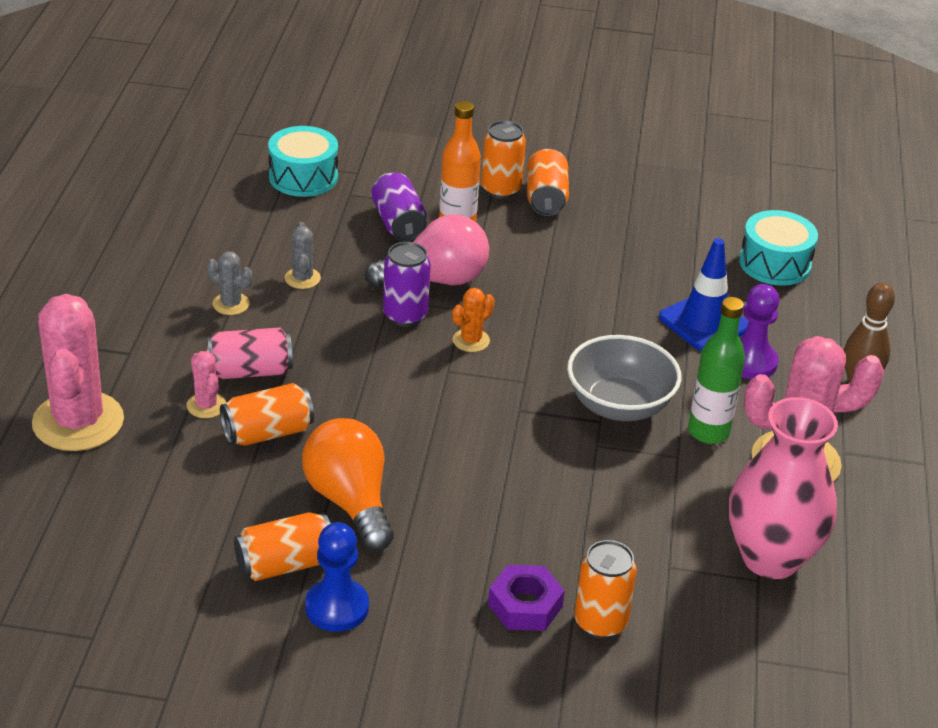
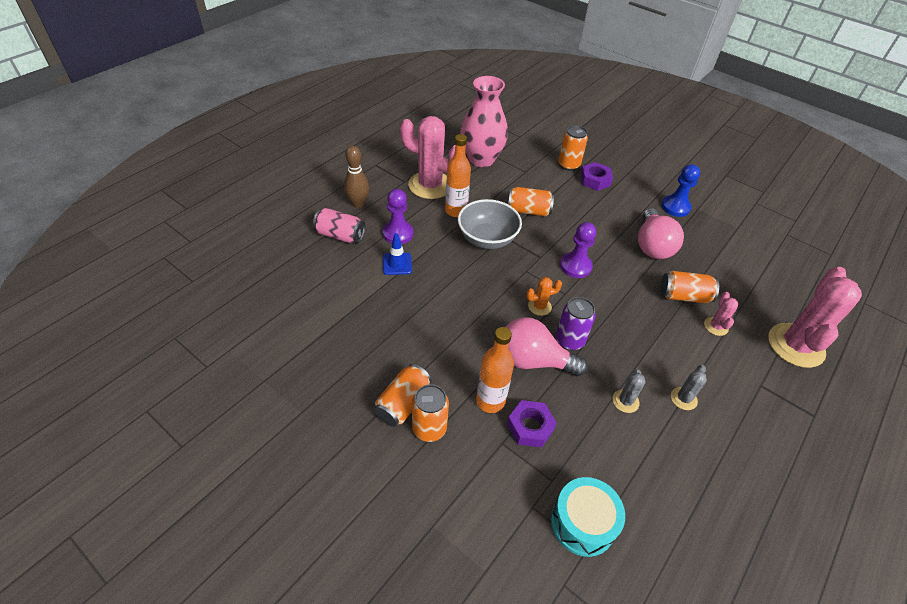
camera: 150 degrees left, 10 degrees up
(231, 304) = (683, 398): grey cactus -> grey cactus turned 60 degrees clockwise
(250, 371) = (683, 339): pink can -> pink can (340, 235)
(285, 564) = (693, 231): orange can -> orange can (528, 211)
(350, 501) = (652, 246): orange light bulb -> pink light bulb
(398, 223) = (530, 427): purple can -> purple nut
(456, 415) = (575, 266): none -> purple pawn
(704, 322) = (397, 264): blue traffic cone -> blue traffic cone, size x0.65
(708, 432) = (456, 211): green bottle -> orange bottle
(775, 263) = (313, 283): turquoise drum -> none

